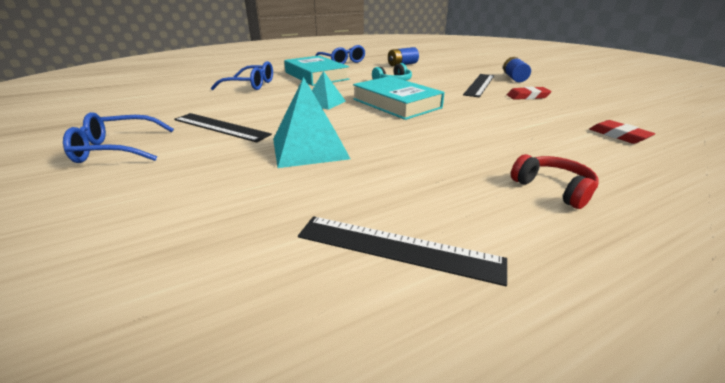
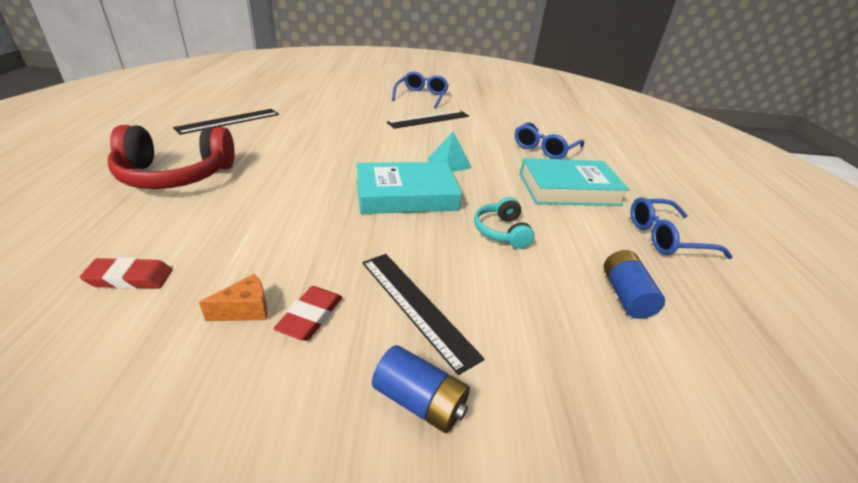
camera: 115 degrees right, 5 degrees up
(309, 148) = (354, 132): turquoise pyramid -> none
(553, 189) = (176, 175): red headphones -> red headphones, size x1.89
(556, 106) = (245, 310): none -> orange cheese

